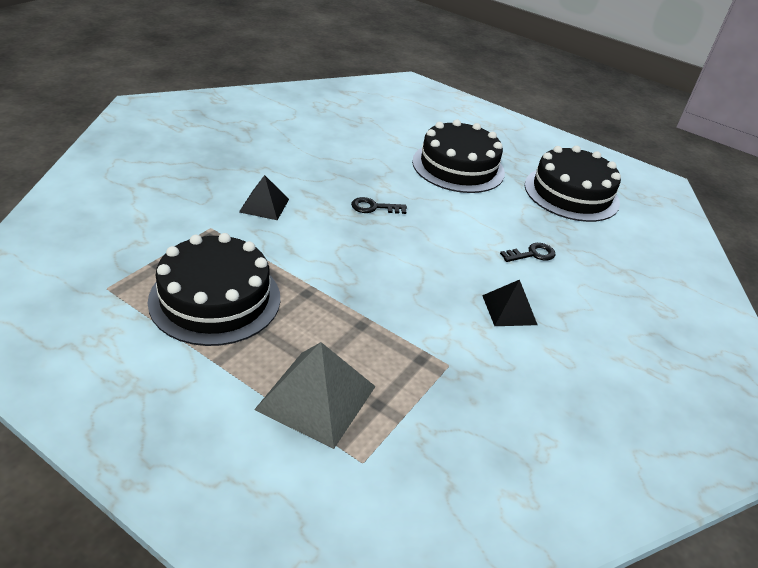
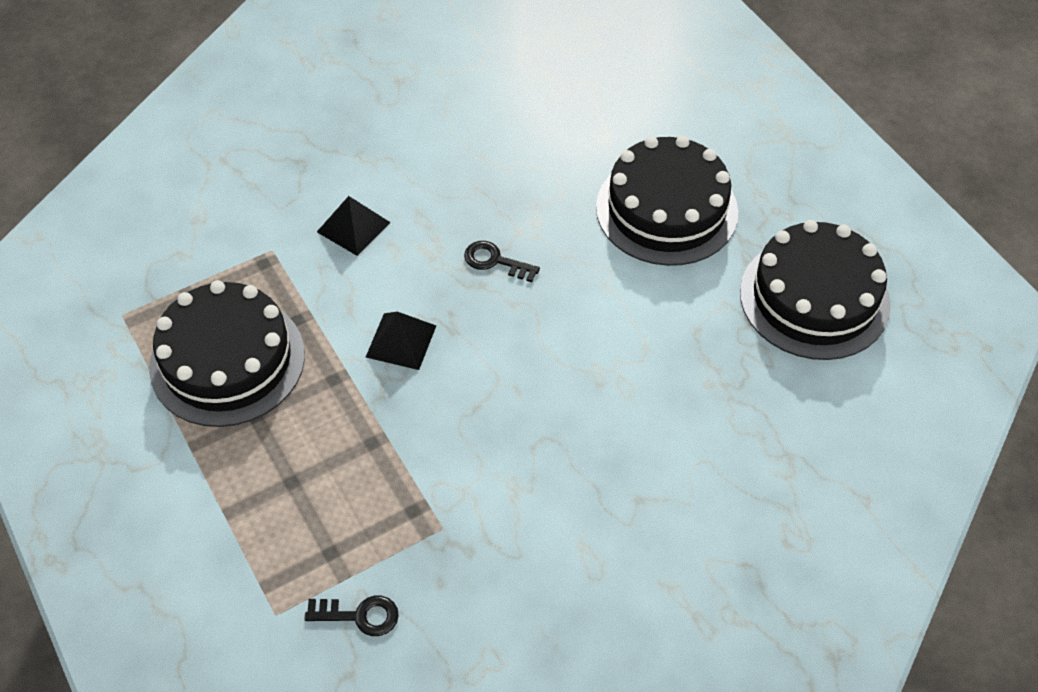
camera: 30 degrees right, 15 degrees up
(316, 397) = (270, 523): grey pyramid -> none
(509, 310) = (571, 473): black pyramid -> black pyramid (401, 341)
(532, 254) = (667, 394): black key -> black key (359, 615)

